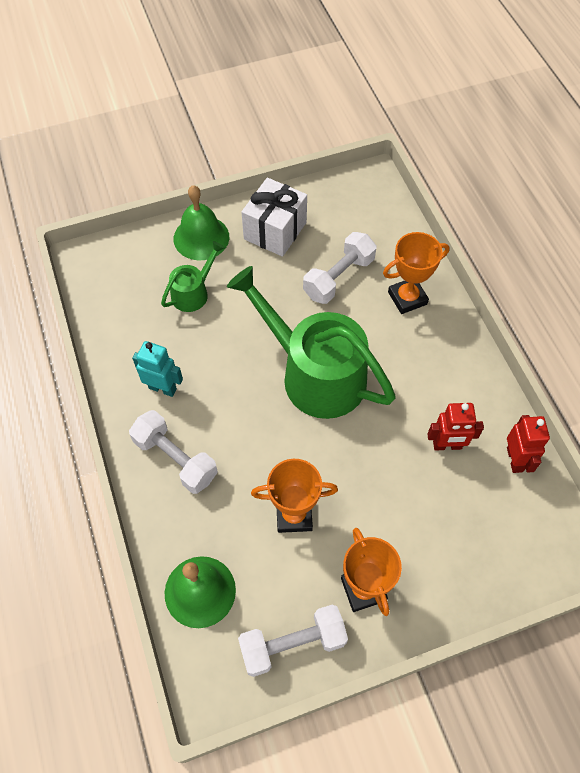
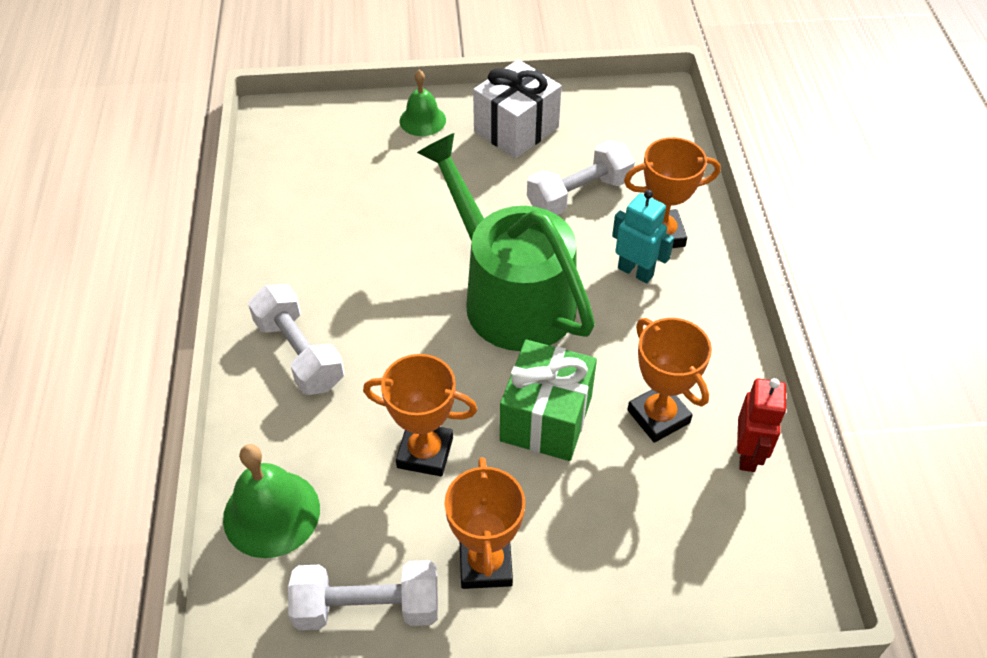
camera: 15 degrees right, 10 degrees down
(163, 388) = (314, 272): turquoise robot -> turquoise robot (635, 271)
(193, 293) = (390, 177): green watering can -> none
(201, 237) = (422, 120): green bell -> green bell, size x0.66
(370, 467) = (546, 419): none -> green gift
(447, 445) = (658, 416): red robot -> orange trophy

